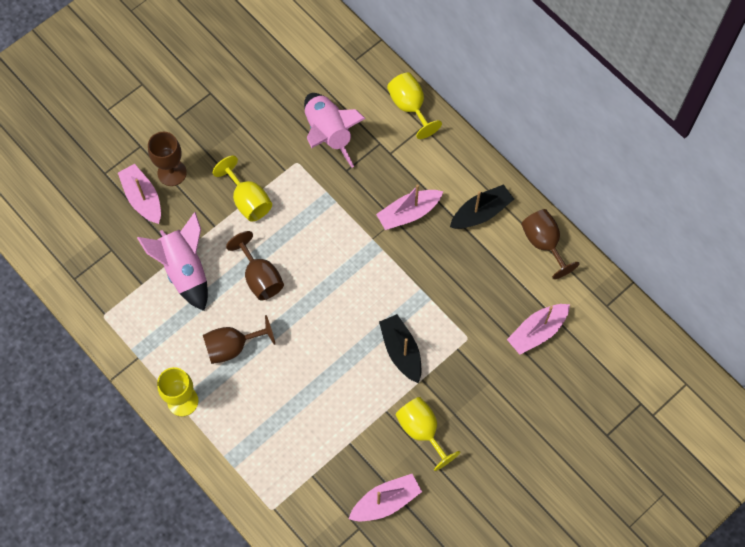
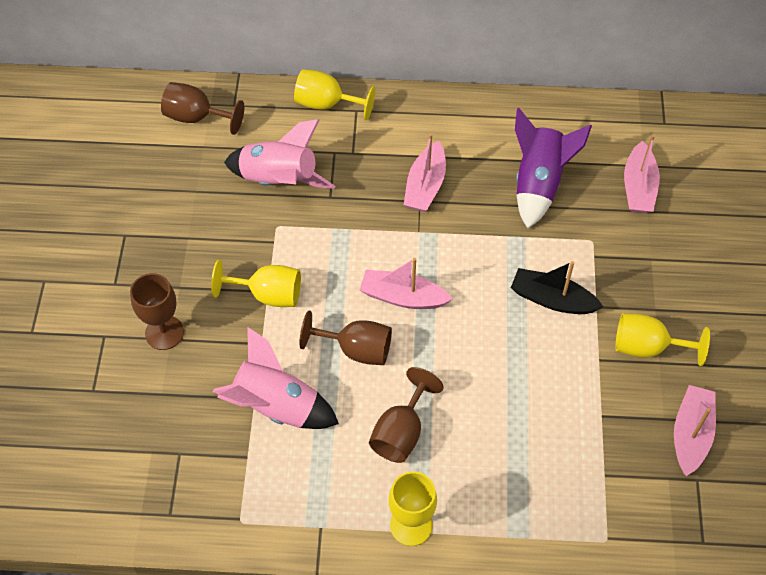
camera: 45 degrees left, 10 degrees down
(143, 198) = (160, 379): pink boat -> pink boat (403, 297)
(478, 273) = (538, 184): none -> purple rocket
(481, 212) = (484, 136): black boat -> none
(544, 243) = (561, 118): brown goblet -> brown goblet (196, 117)

